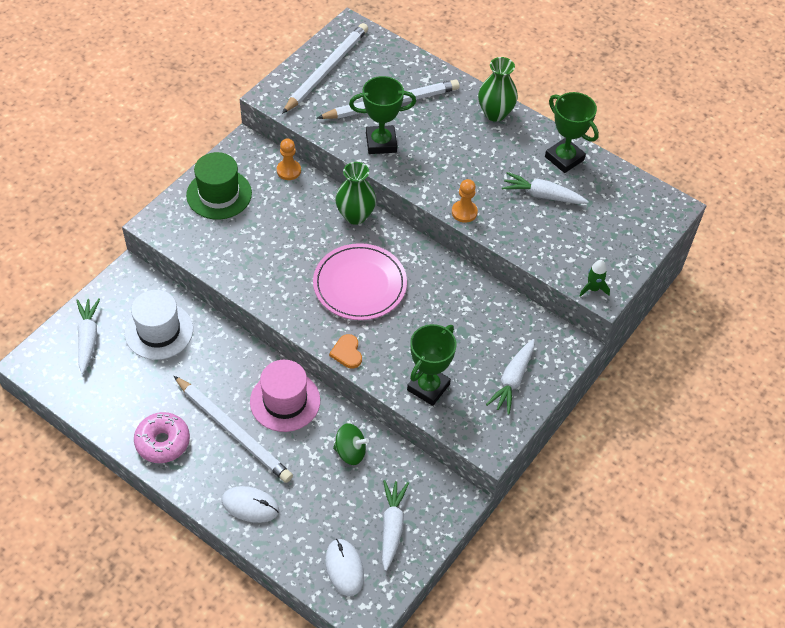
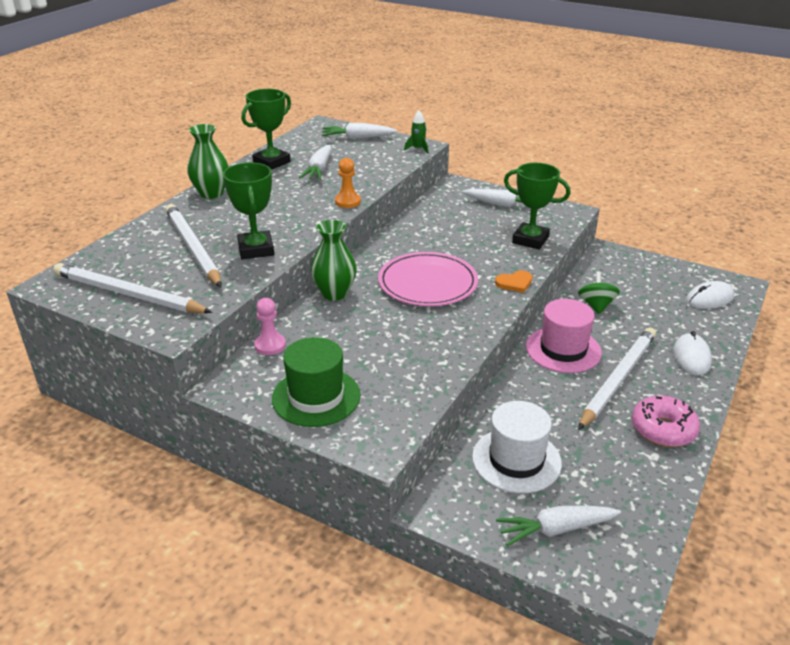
camera: 95 degrees left, 20 degrees down
(288, 171) = (270, 345): orange pawn -> pink pawn
(392, 526) = (653, 279): white carrot -> white carrot (357, 138)

